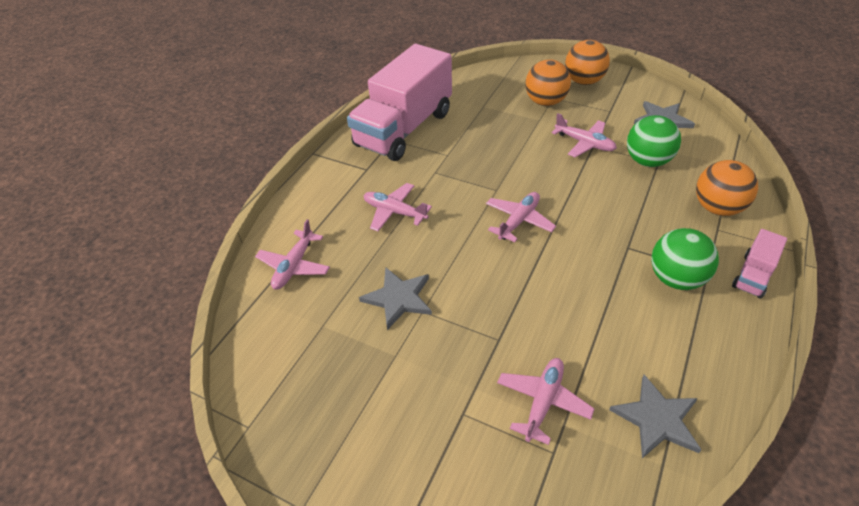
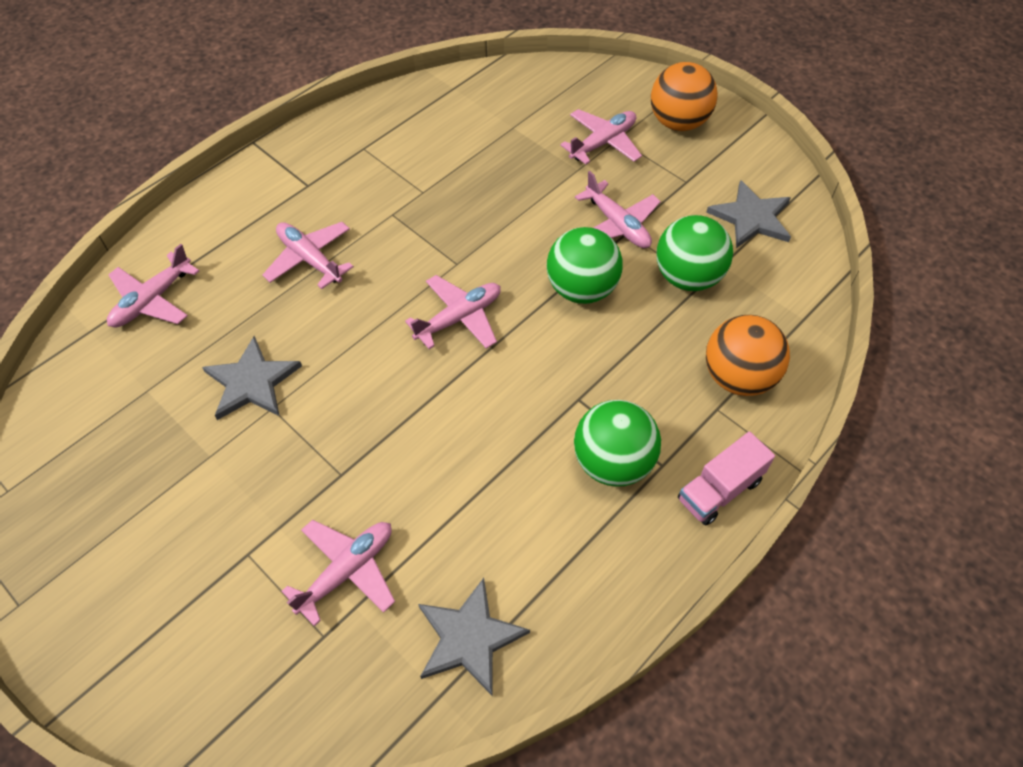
camera: 15 degrees right, 10 degrees up
(404, 129) = (387, 136): pink truck -> none
(545, 102) = (603, 143): orange ball -> pink plane
(587, 184) = (581, 289): none -> green ball

